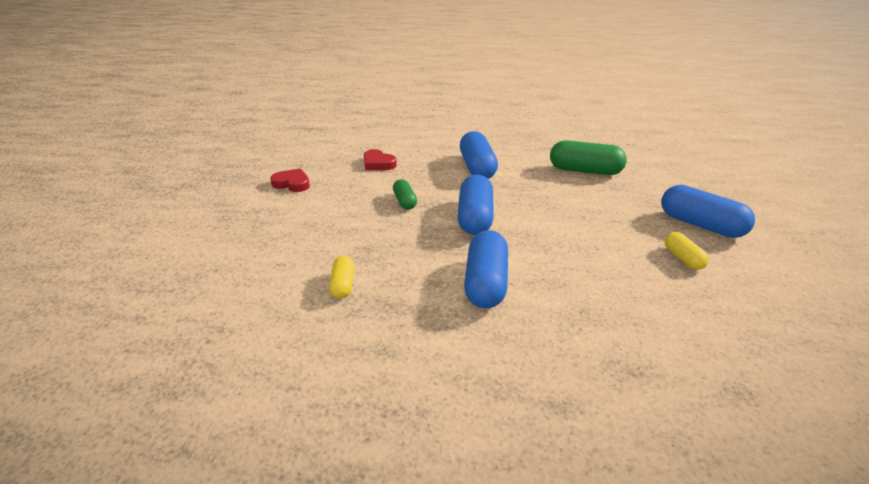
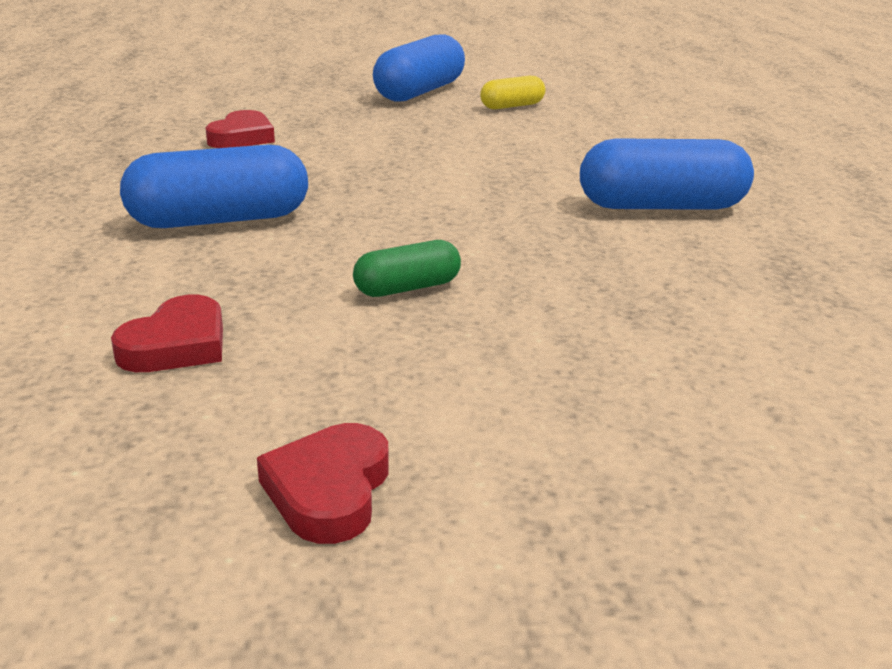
camera: 100 degrees left, 5 degrees down
(343, 285) = (776, 321): yellow capsule -> none
(475, 218) = (456, 217): blue capsule -> none
(585, 171) = (242, 137): green capsule -> red heart

